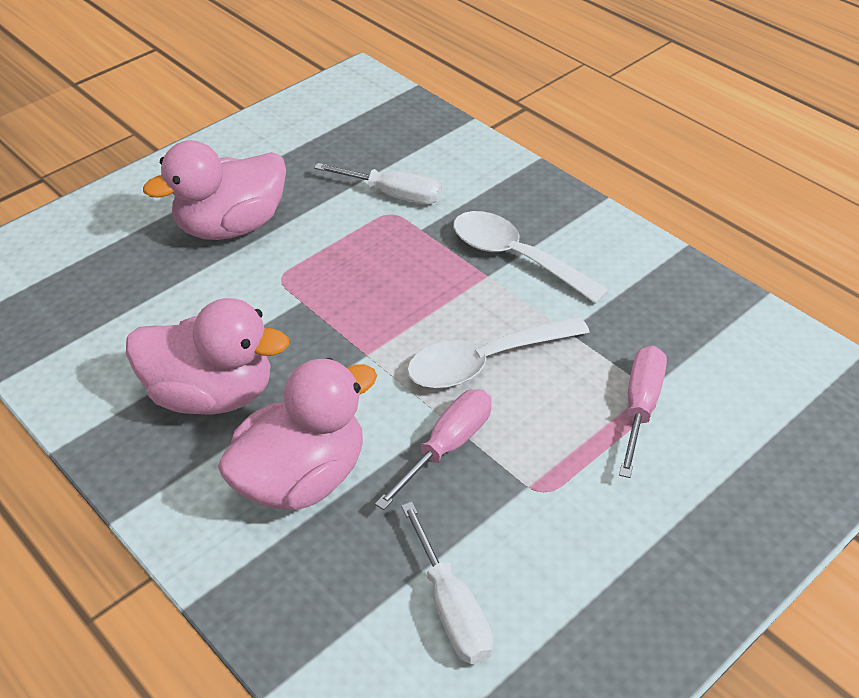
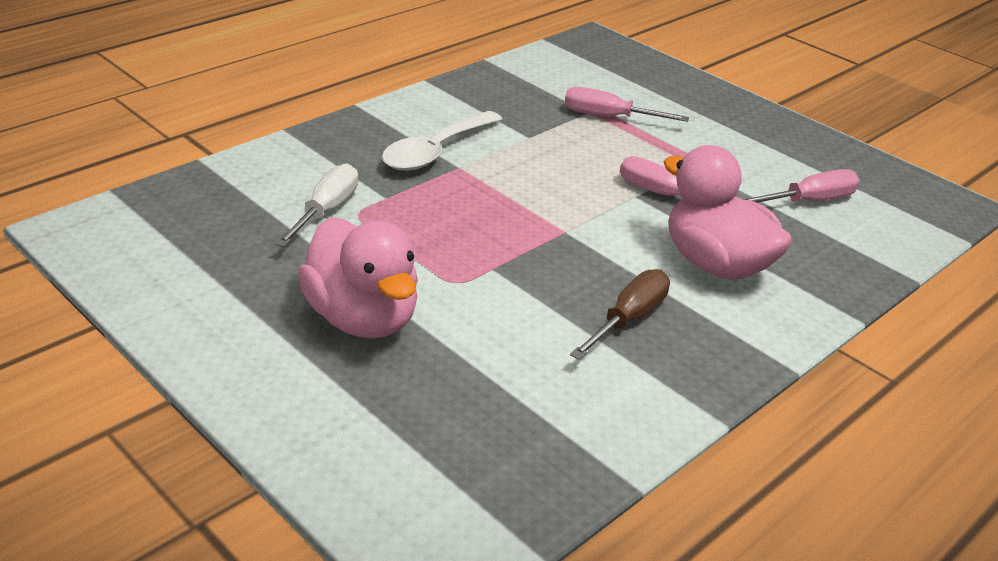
camera: 95 degrees left, 10 degrees down
(212, 394) = (629, 319): pink duck -> brown screwdriver
(452, 609) = (810, 201): white screwdriver -> pink screwdriver
(485, 362) = (569, 174): white spoon -> none

